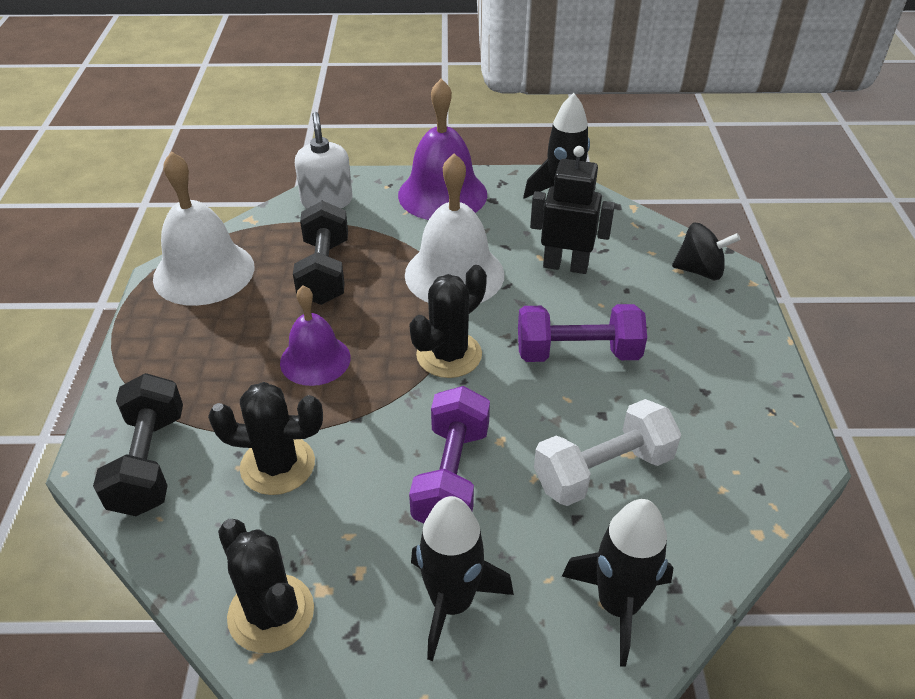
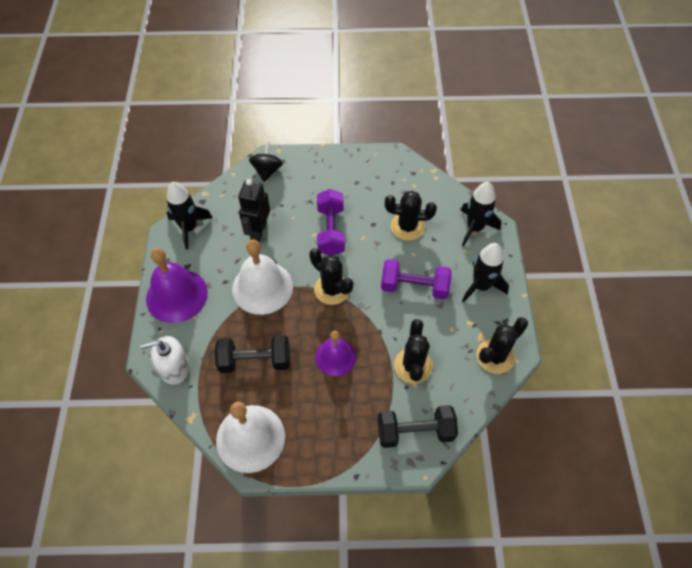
camera: 90 degrees left, 15 degrees up
(603, 471) = (407, 227): white dumbbell -> black cactus

